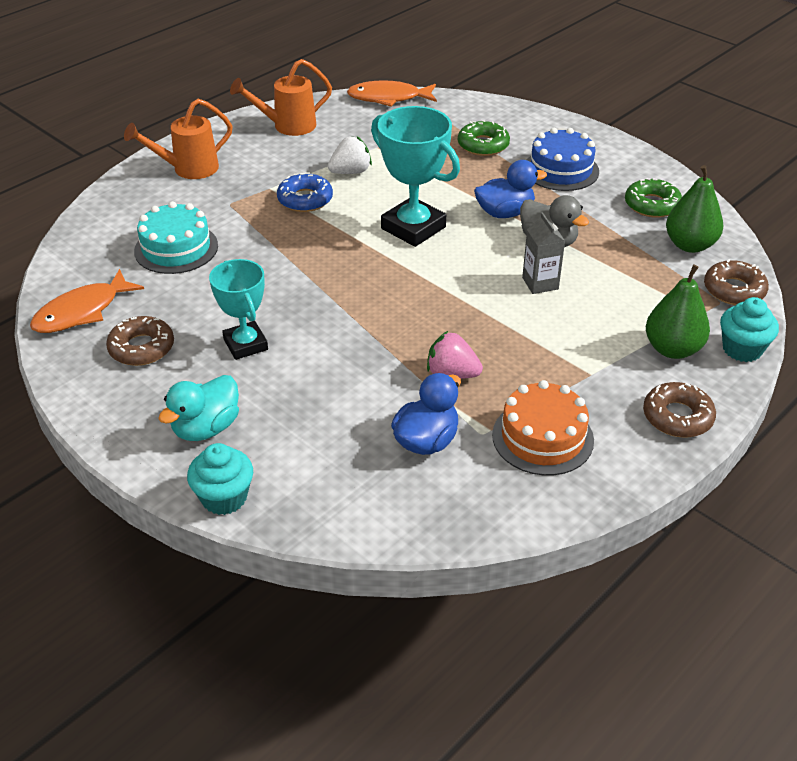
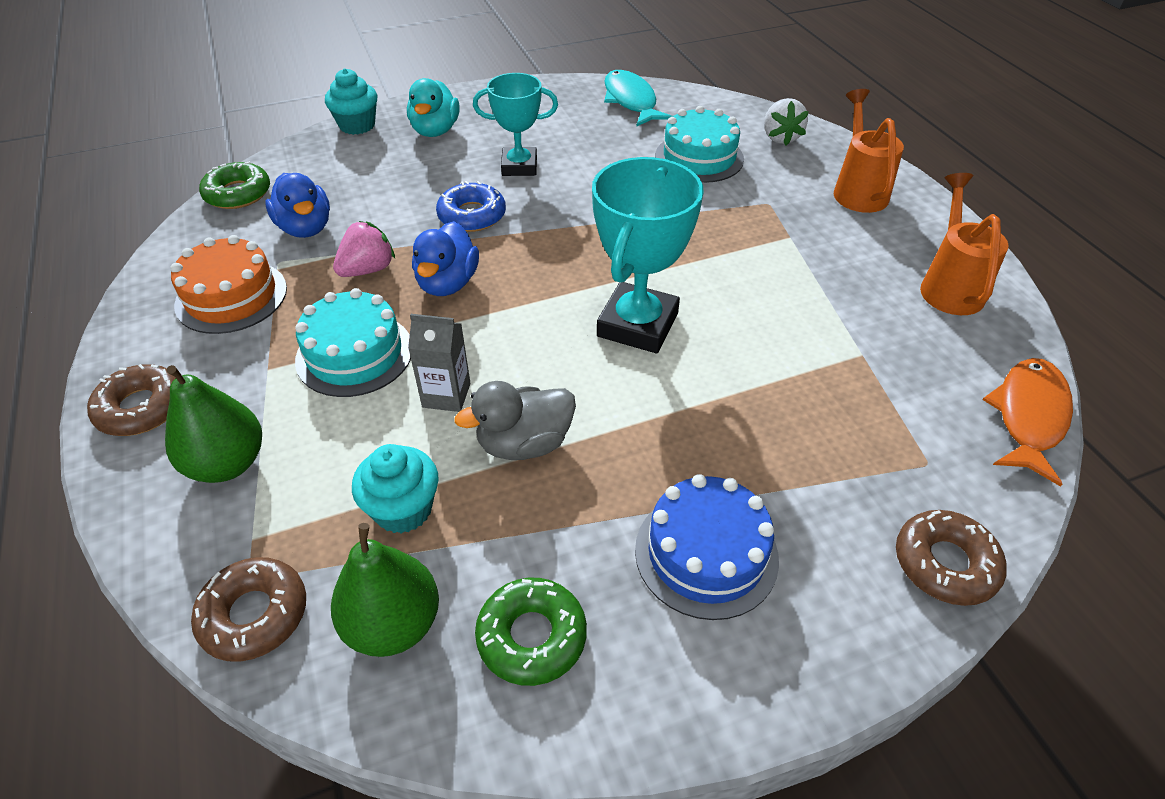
camera: 115 degrees right, 5 degrees up
(82, 311) = (631, 101): orange fish -> turquoise fish
(141, 348) = (559, 119): brown donut -> brown donut (945, 564)
(206, 428) = (435, 130): turquoise duck -> turquoise duck turned 150 degrees counterclockwise
(305, 199) = (750, 256): blue donut -> blue donut (472, 215)
(350, 172) = (801, 310): white strawberry -> white strawberry (780, 137)
(413, 228) = (637, 325): turquoise trophy -> turquoise trophy turned 45 degrees counterclockwise
(483, 145) = (828, 480): green donut -> green donut (238, 194)
(505, 213) = (620, 426): blue duck -> blue duck (447, 283)
(542, 338) = (354, 354): none -> turquoise cake
(742, 349) = (154, 540): turquoise cupcake -> turquoise cupcake (403, 509)

